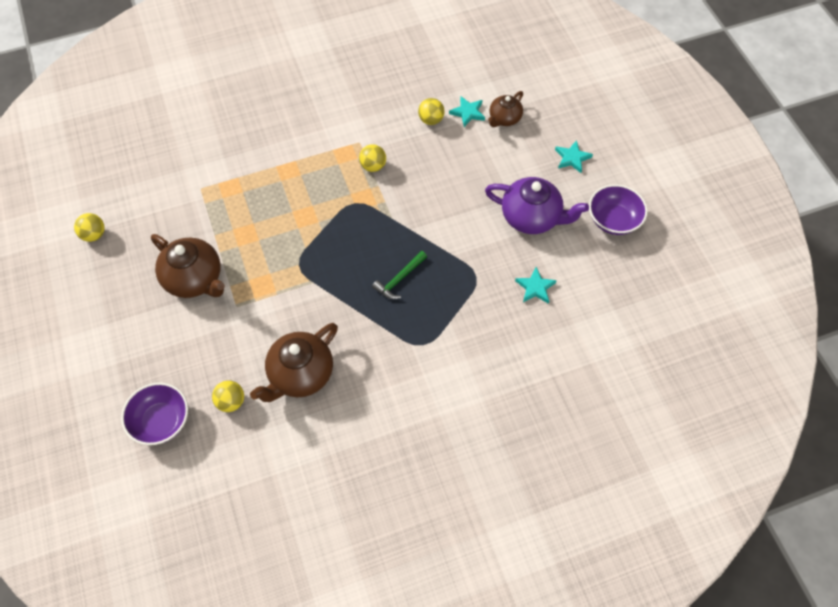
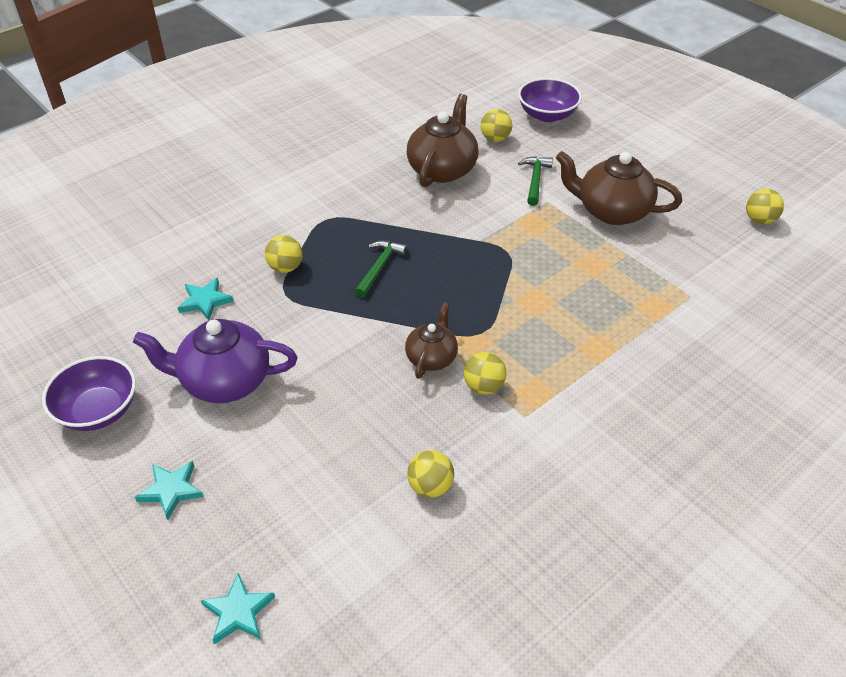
camera: 160 degrees right, 15 degrees down
(230, 334) = (535, 180): none -> green hammer
(468, 112) = (372, 520): turquoise star -> turquoise star (238, 612)
(469, 301) = (285, 267): none -> yellow ball
(504, 118) = (304, 529): brown teapot -> brown teapot (431, 357)

